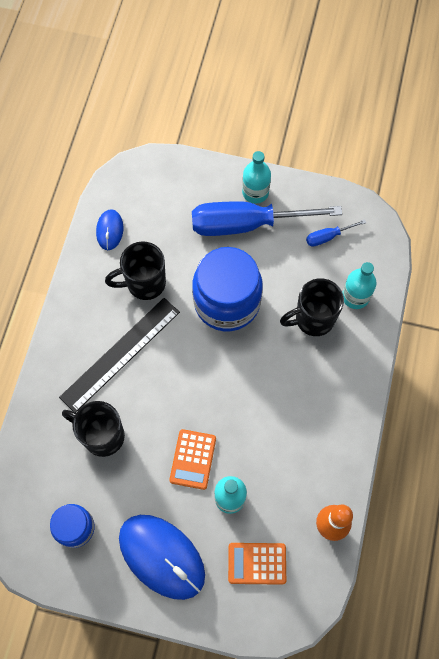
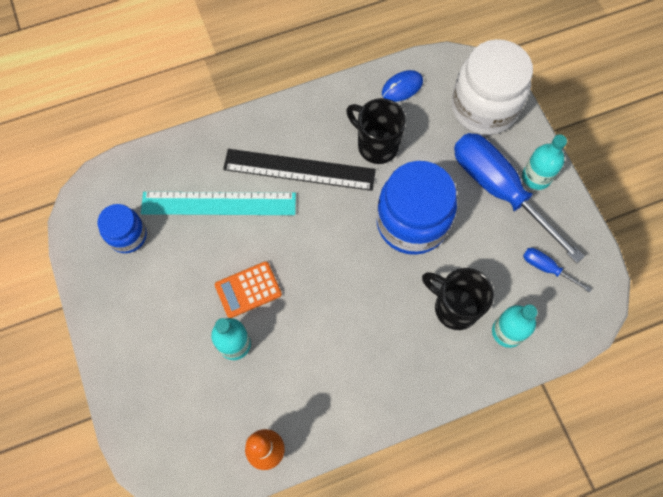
camera: 55 degrees right, 0 degrees up
(102, 435) = (218, 203): black mug -> turquoise ruler
(162, 556) = (147, 321): blue mouse -> none
(173, 186) = (484, 107): none -> white jar
(257, 563) = (191, 406): orange calculator -> none

